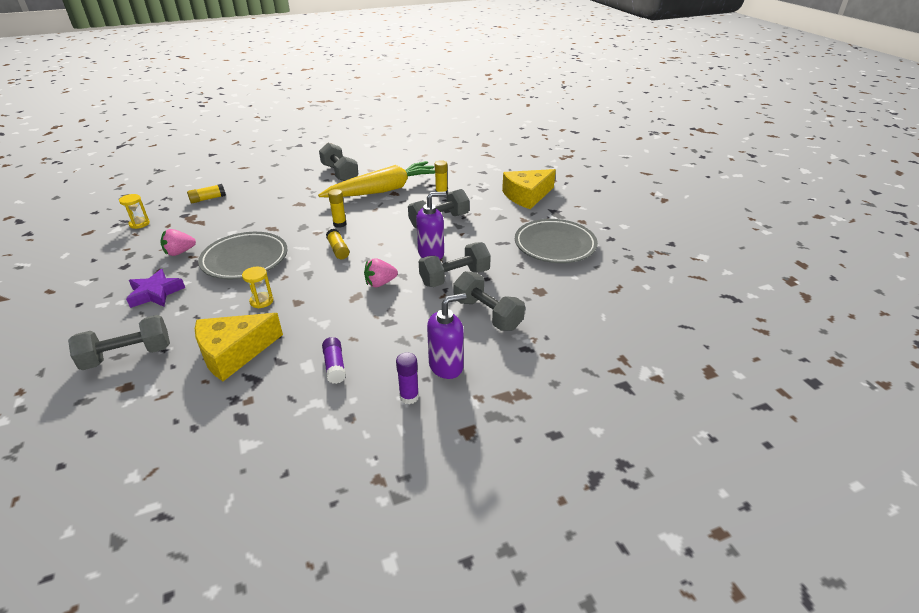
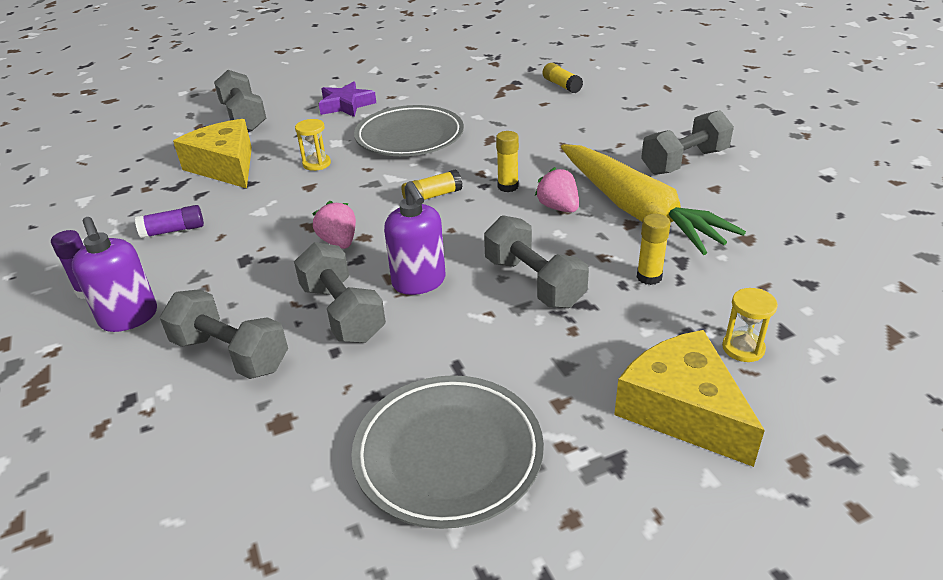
camera: 90 degrees right, 0 degrees up
(139, 224) = (491, 65): yellow hourglass -> yellow hourglass (743, 348)
(180, 252) = (428, 98): pink strawberry -> pink strawberry (558, 207)
(487, 314) = (231, 354): grey dumbbell -> grey dumbbell turned 75 degrees clockwise

